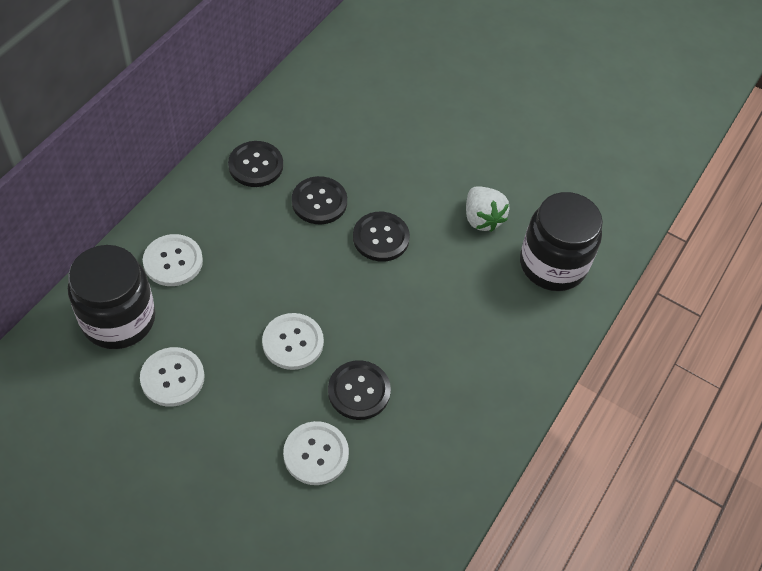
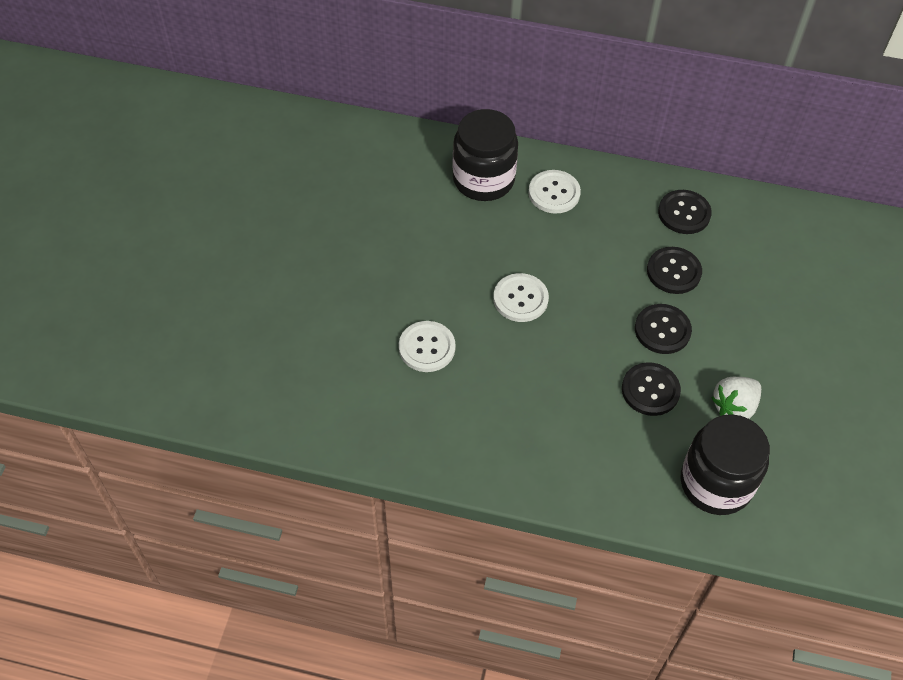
camera: 75 degrees right, 0 degrees up
(172, 378) = (450, 231): white button -> none
(359, 391) = (497, 360): black button -> black button (650, 390)

